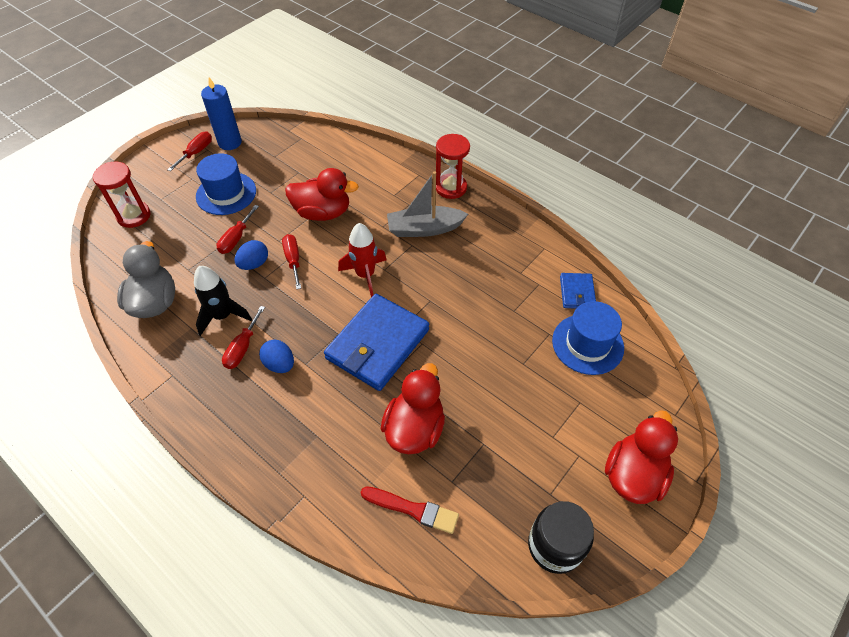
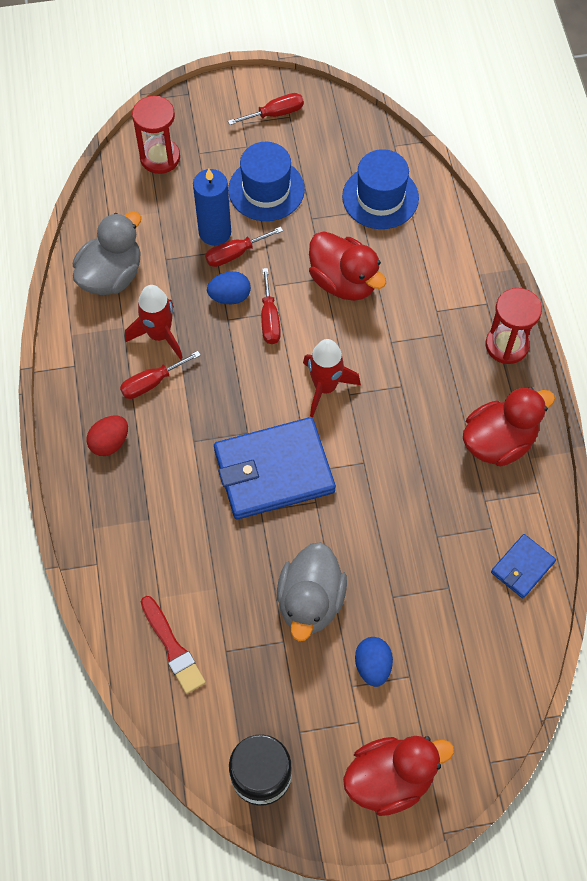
camera: 40 degrees right, 10 degrees up
(223, 316) = (159, 335): black rocket -> red rocket
(230, 143) = (319, 122): blue candle -> blue candle (215, 232)
(243, 406) = (110, 442): none -> red egg
(280, 364) = (171, 424): blue egg -> blue egg (373, 666)
(293, 260) = (269, 319): red screwdriver -> red screwdriver turned 150 degrees clockwise
(414, 428) = (236, 579): red duck -> red duck (498, 441)
(424, 229) = (432, 376): grey boat -> none
(476, 405) = (310, 601): none -> grey duck
(587, 344) = (476, 628): blue hat -> blue hat (380, 197)

